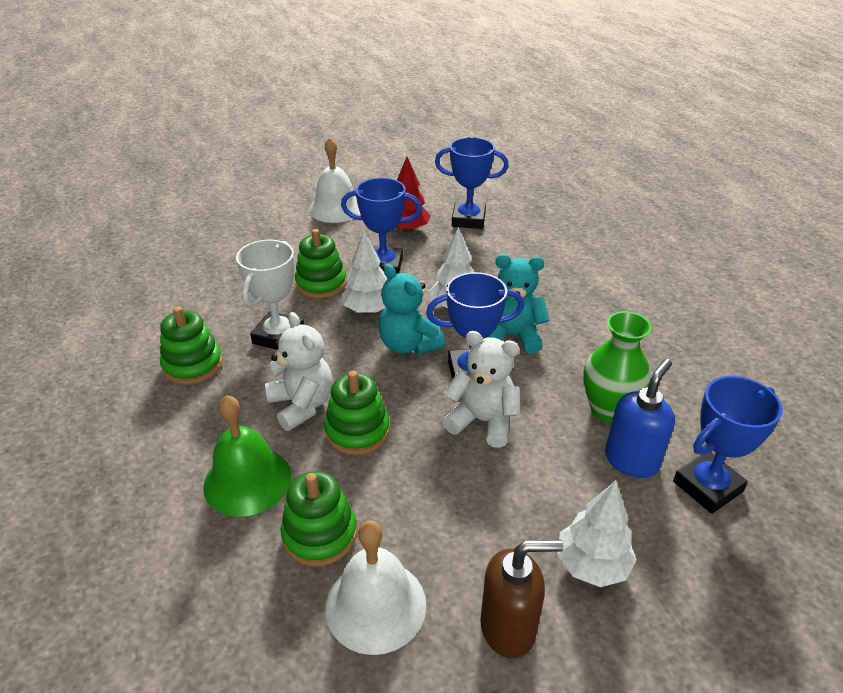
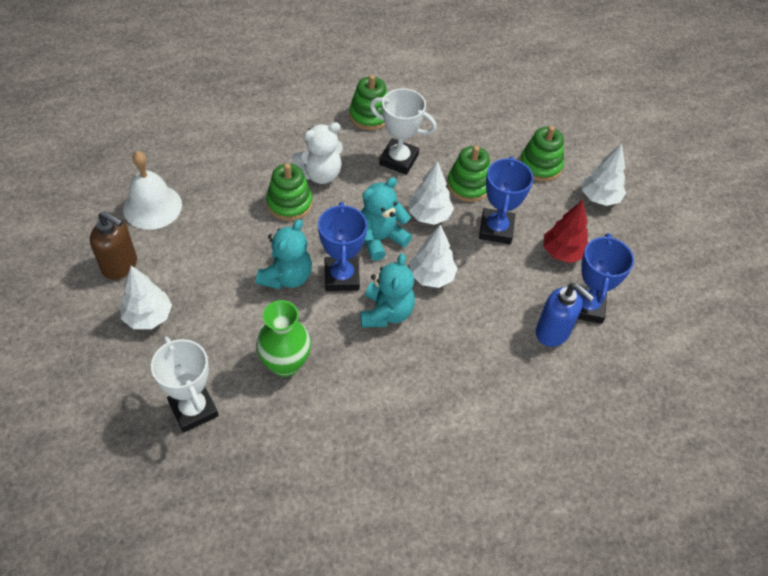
camera: 90 degrees right, 15 degrees up
(247, 480) = (256, 149): green bell -> none
(320, 534) = (207, 183): green stacking toy -> green stacking toy (540, 165)
(336, 208) = (599, 197): white bell -> white tree
(482, 421) = (286, 277): white teddy bear -> turquoise teddy bear
(508, 628) = (120, 266): brown soap dispenser -> brown soap dispenser turned 60 degrees counterclockwise
(631, 460) = (229, 365): blue soap dispenser -> blue soap dispenser (553, 332)
(707, 486) = (193, 409): blue trophy -> white trophy

